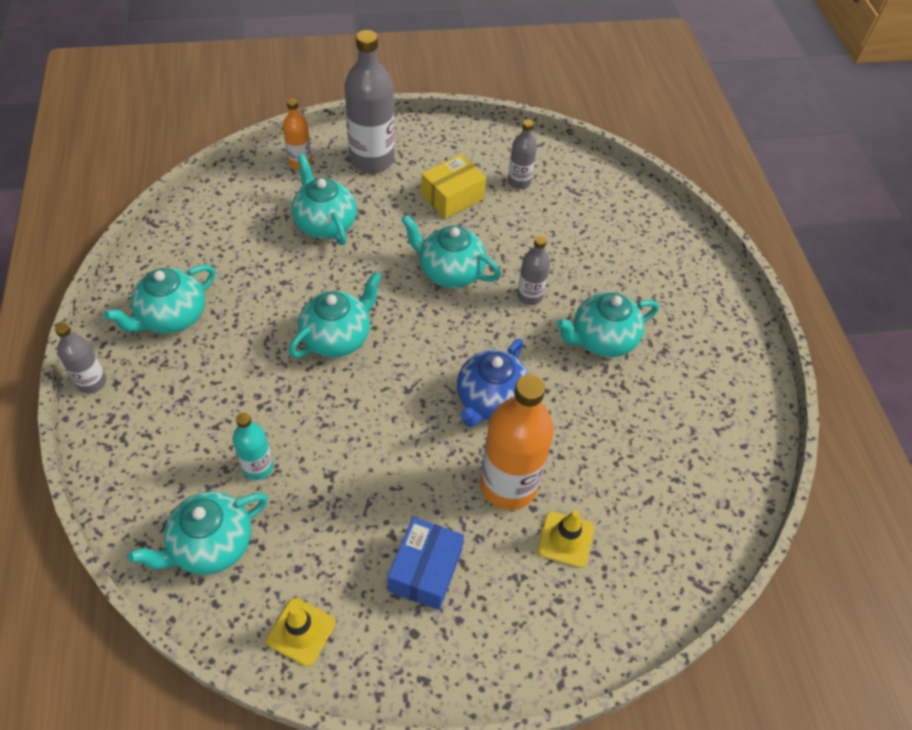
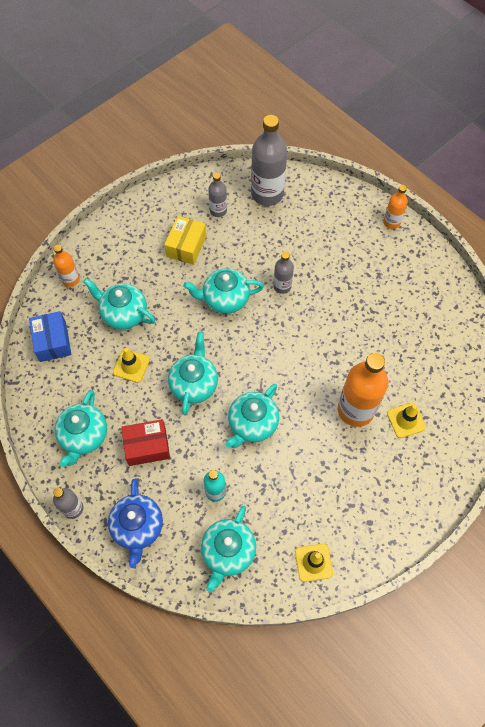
camera: 30 degrees left, 10 degrees up
(227, 369) = (147, 446): none -> red box
(286, 278) = (131, 366): none -> yellow traffic cone
(372, 159) = (115, 249): grey bottle -> grey bottle (267, 194)
(425, 570) = (349, 486): blue box -> blue box (53, 341)
(490, 400) = (309, 366): blue teapot -> blue teapot (138, 527)
(602, 340) = (341, 289): turquoise teapot -> turquoise teapot (252, 424)
(727, 303) = (391, 222): none -> orange bottle

